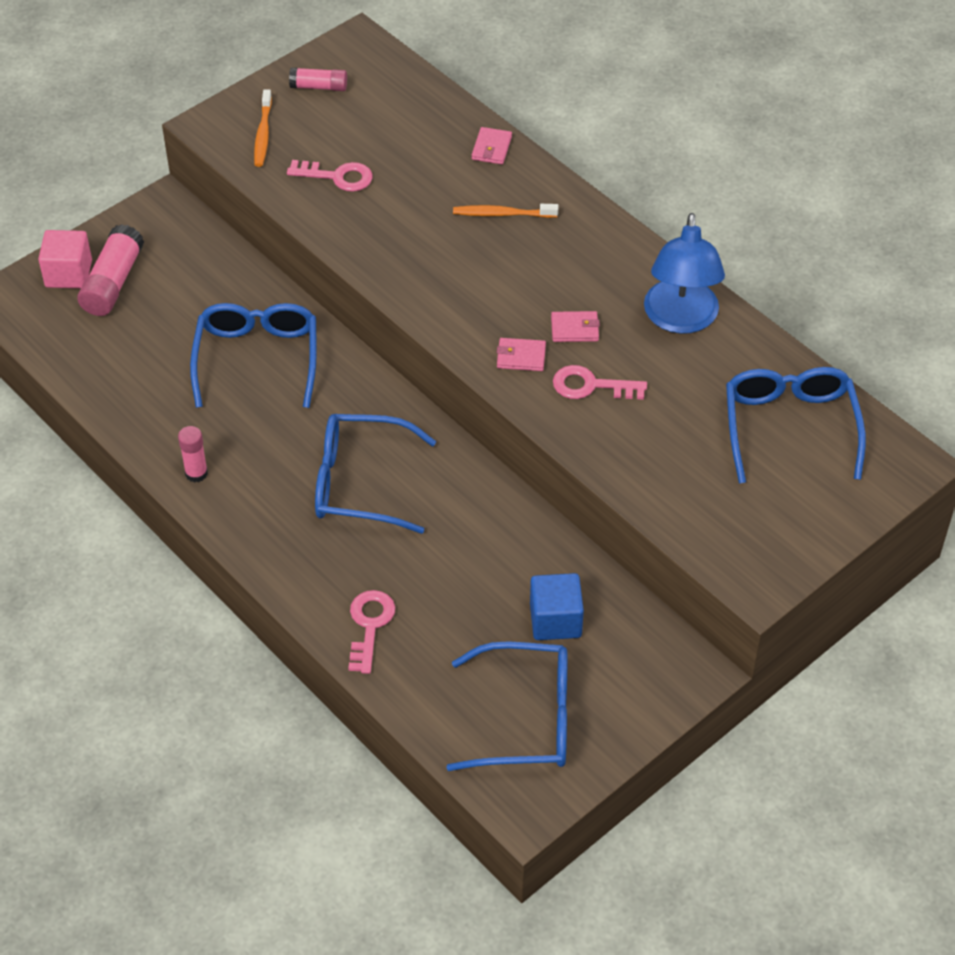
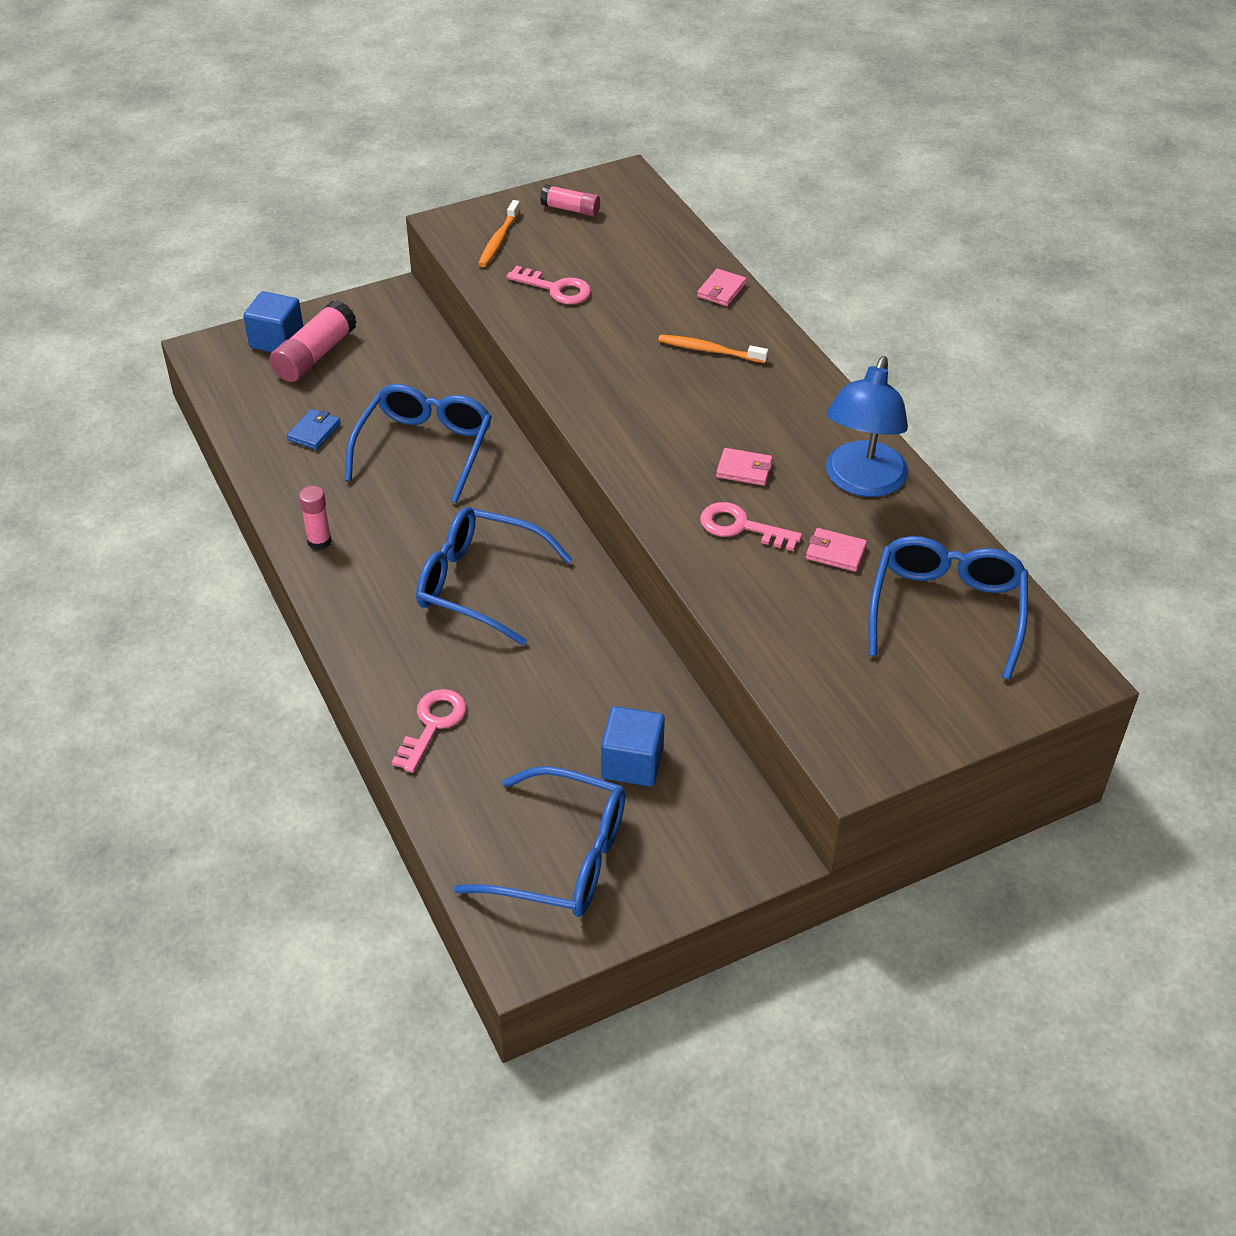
camera: 15 degrees right, 5 degrees down
(68, 274) = (277, 340): pink cube -> blue cube
(145, 363) = (314, 432): none -> blue wallet
(521, 357) = (677, 485): pink wallet -> pink wallet (835, 552)

